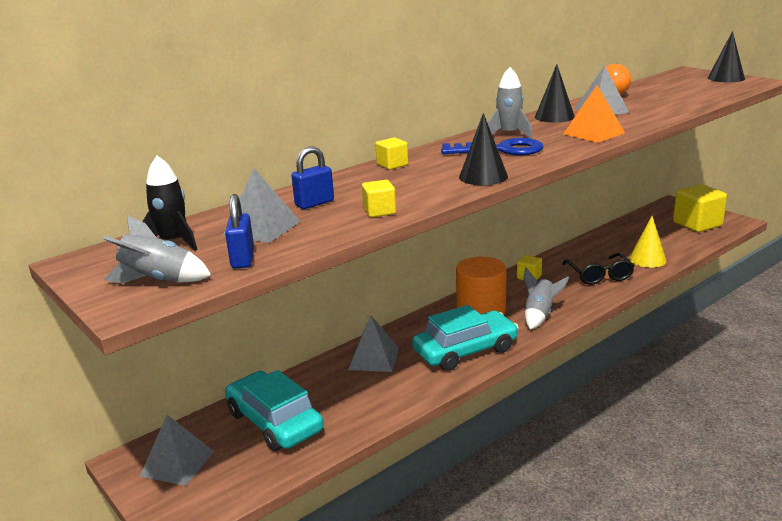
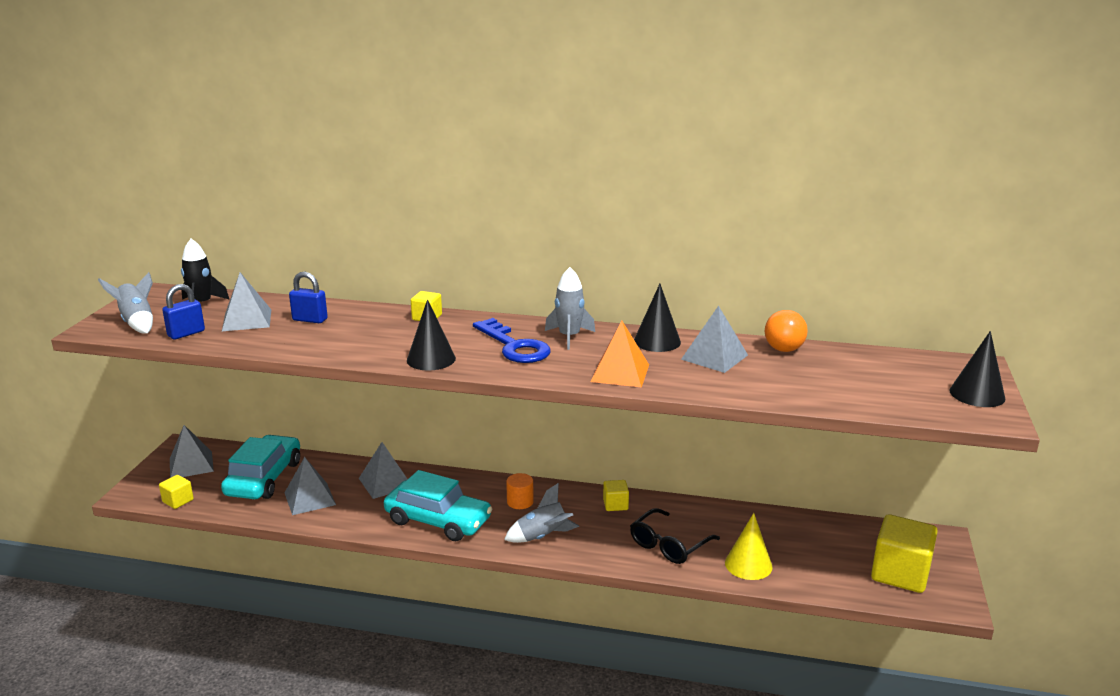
camera: 50 degrees right, 0 degrees up
(348, 404) = (310, 498): none -> grey pyramid
(379, 211) = (311, 346): yellow cube -> yellow cube (178, 501)
(481, 309) = (520, 502): orange cylinder -> orange cylinder, size x0.50

